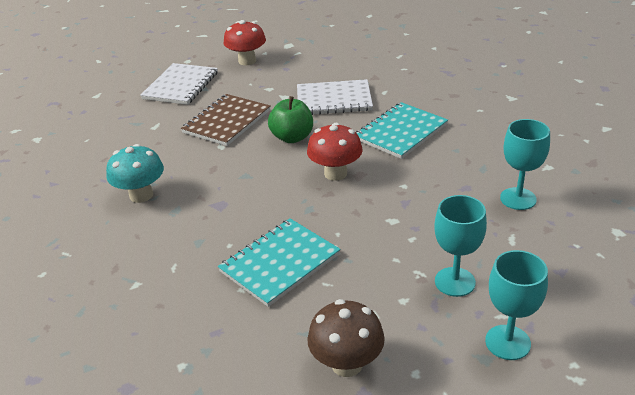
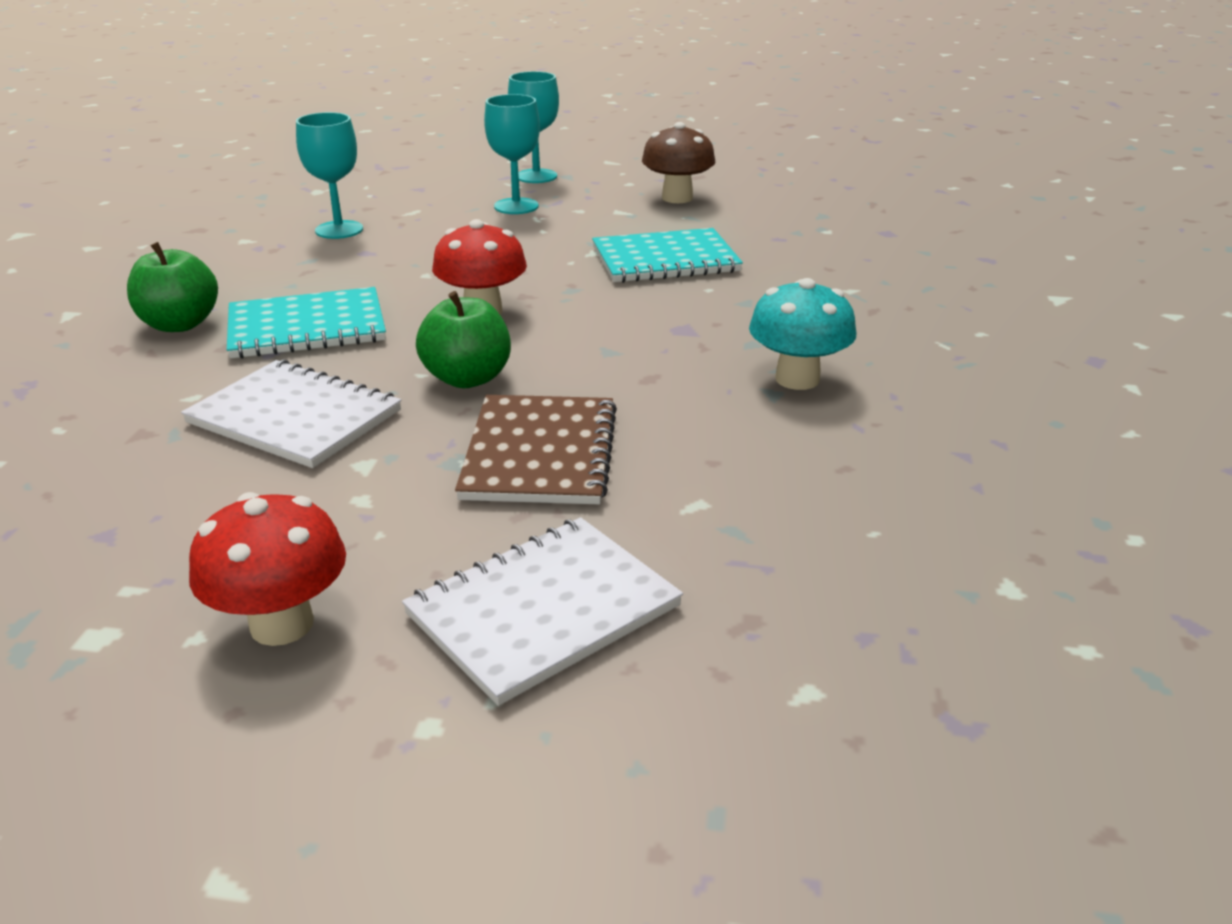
camera: 150 degrees left, 5 degrees down
(227, 121) = (540, 453): brown notebook -> brown notebook turned 60 degrees counterclockwise
(456, 112) = (180, 324): none -> green apple

